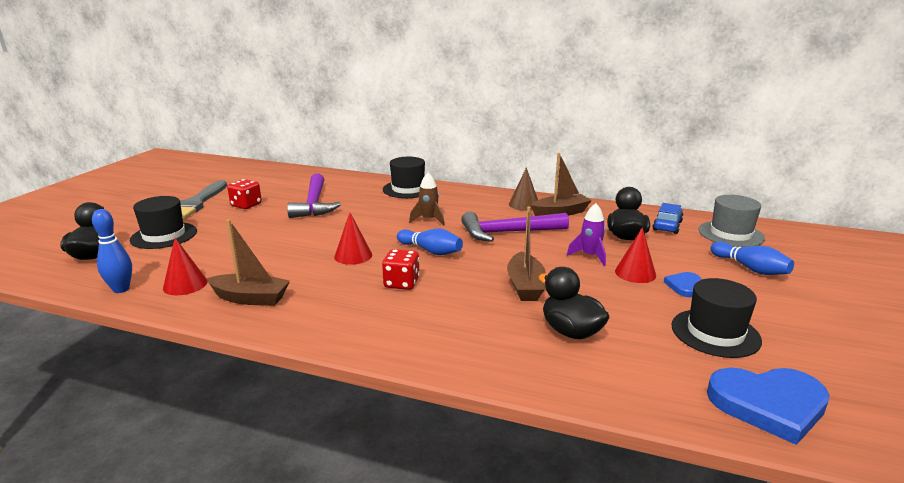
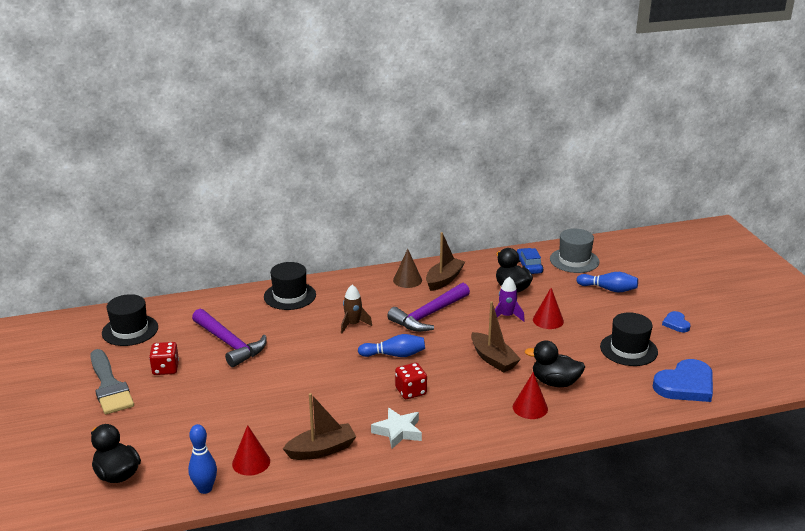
camera: 35 degrees left, 5 degrees up
(164, 235) = (145, 430): black hat -> black hat (130, 330)
(338, 311) = (398, 431): none -> white star
(353, 255) = (342, 382): red cone -> red cone (530, 408)
(684, 286) = (585, 320): blue heart -> blue heart (676, 323)

